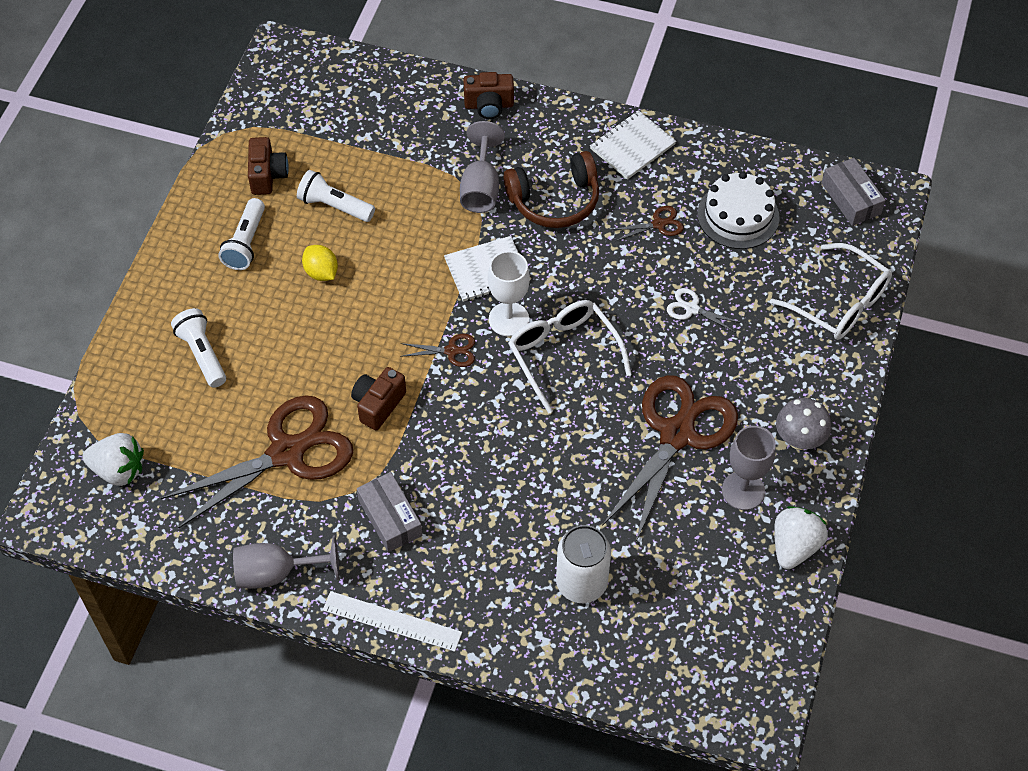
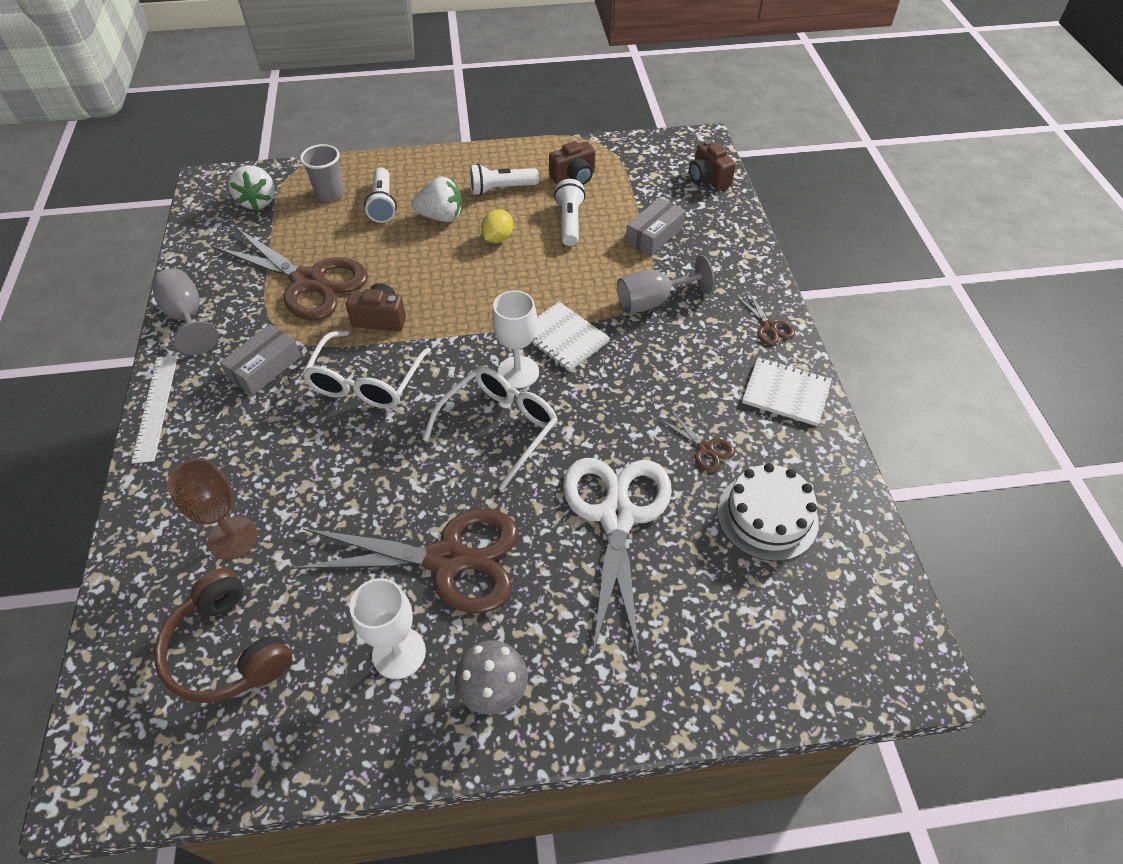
camera: 65 degrees right, 5 degrees down
(151, 398) = (330, 194): none -> grey cup
(202, 354) = (383, 204): white flashlight -> white flashlight turned 135 degrees clockwise
(451, 351) = (461, 345): brown scissors -> brown scissors (769, 327)
(489, 105) = (748, 275): brown camera -> brown camera (708, 178)
(555, 201) = (675, 357): brown headphones -> brown headphones (227, 649)
(581, 583) = (233, 538): white can -> brown goblet
(691, 309) = (616, 516): white scissors -> white scissors, size x2.44
(743, 490) = (399, 653): grey goblet -> white goblet
(794, 546) = (340, 739): white strawberry -> white strawberry (441, 217)
(839, 302) = (715, 667): white glasses -> white glasses (366, 381)
(851, 198) = (877, 626): grey box -> grey box (654, 235)

